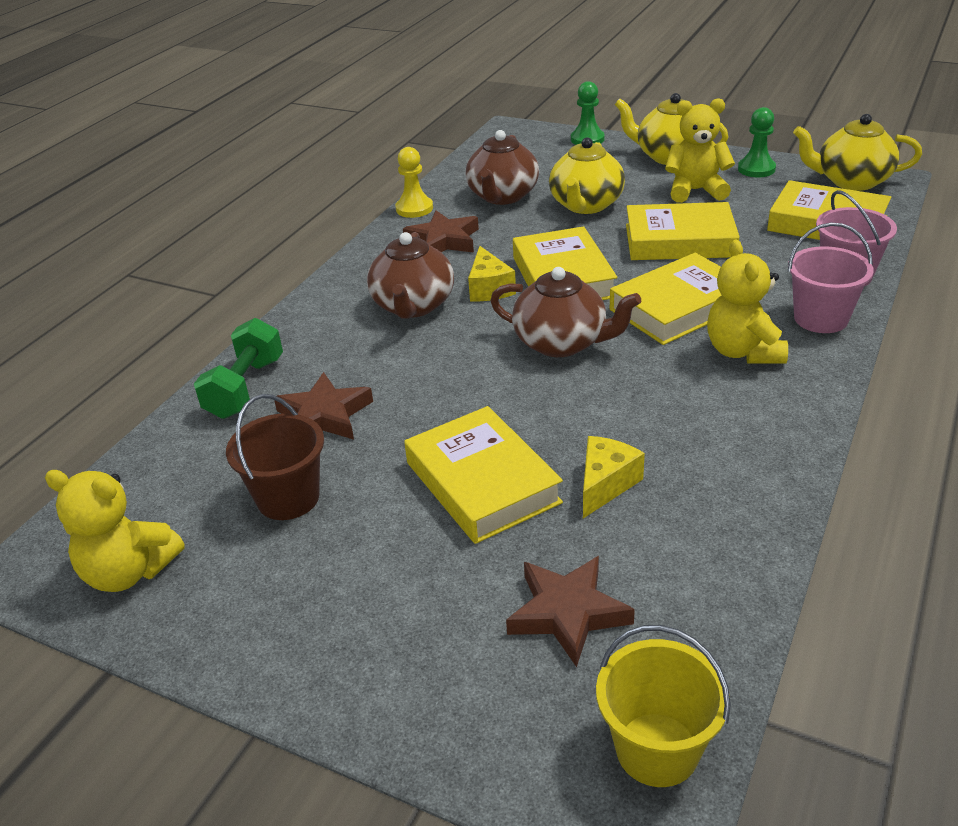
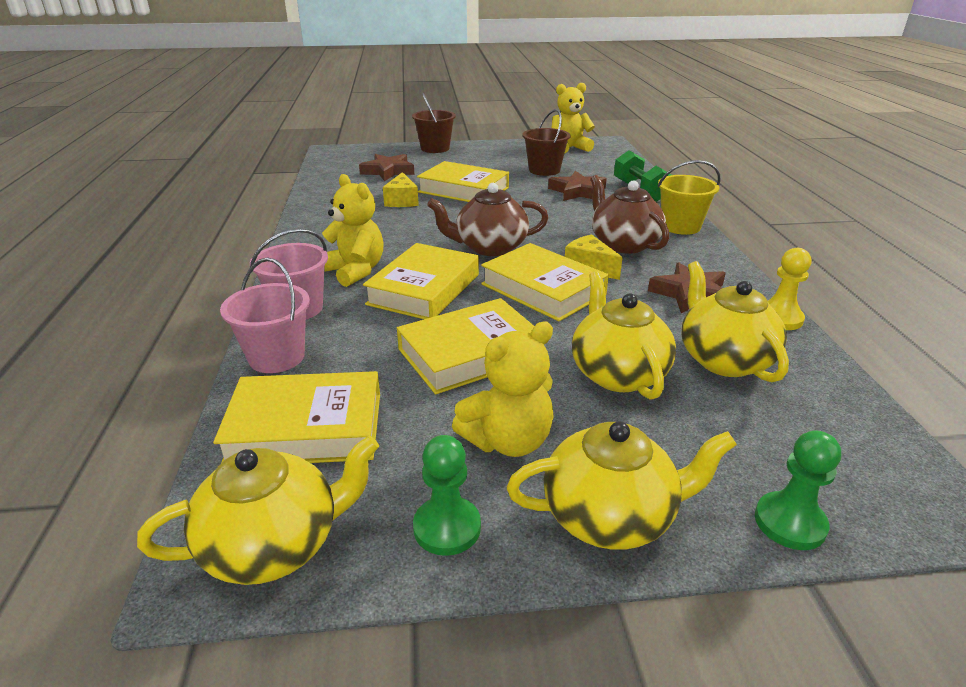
camera: 145 degrees right, 5 degrees down
(383, 704) = (435, 148): none -> brown bucket
(502, 196) = (723, 359): brown teapot -> yellow teapot
(657, 749) = (336, 158): yellow bucket -> yellow bucket (680, 226)

